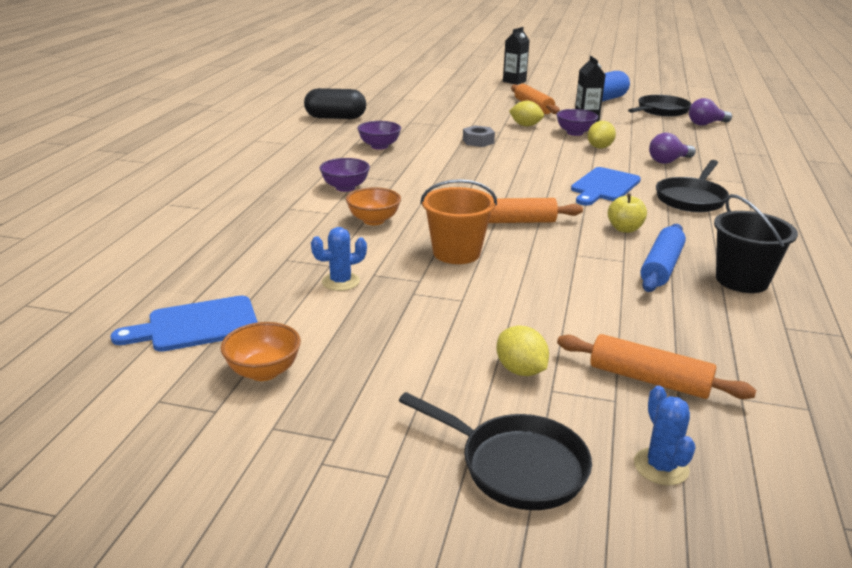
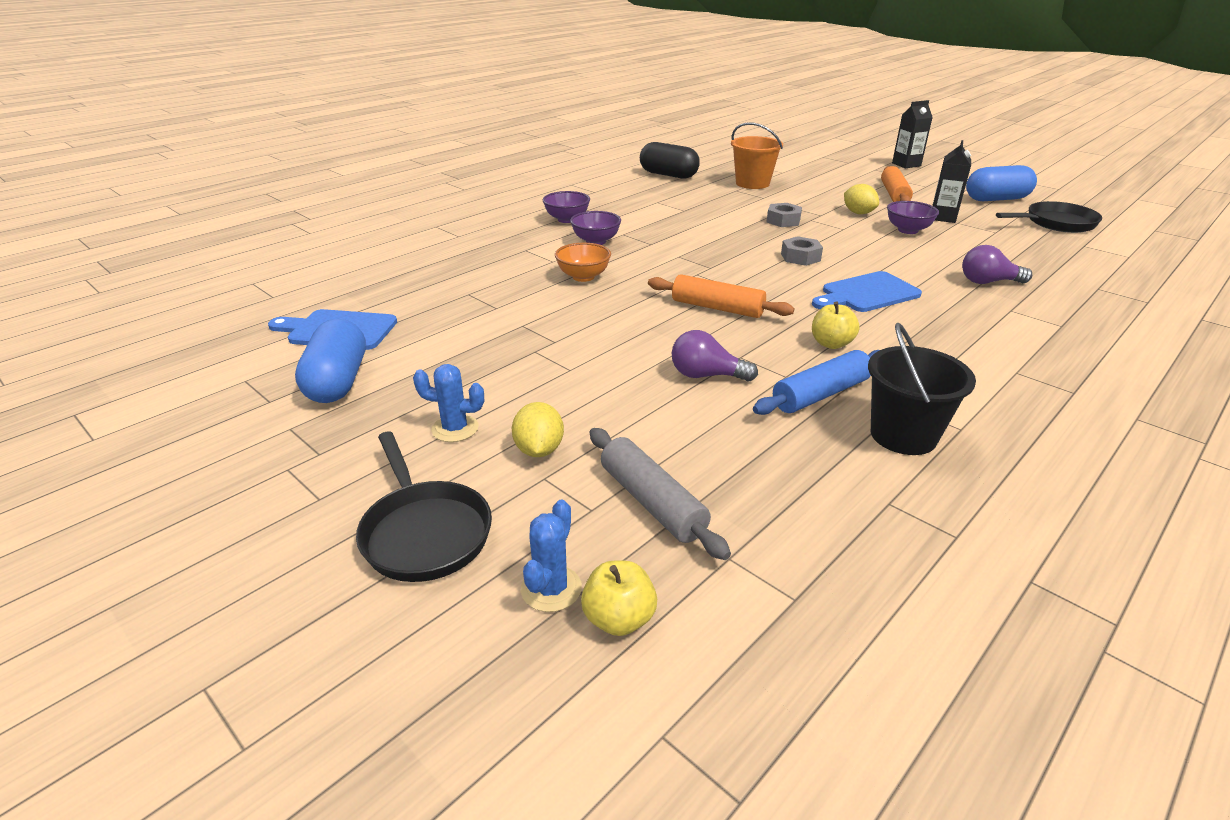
camera: 30 degrees right, 5 degrees up
(264, 371) = (338, 382): orange bowl -> blue capsule
(341, 282) = (487, 324): blue cactus -> blue cactus (455, 429)
(379, 146) = (676, 209): purple bowl -> purple bowl (567, 219)
(456, 253) = (621, 324): orange bucket -> orange bucket (752, 183)
(526, 168) = (800, 257): none -> grey nut
(600, 147) = (918, 251): yellow lemon -> none
(649, 379) = (652, 502): orange rolling pin -> grey rolling pin
(691, 198) = (961, 330): black pan -> none
(706, 124) = (1102, 248): purple light bulb -> purple light bulb (706, 375)
(729, 467) = (619, 619): none -> yellow apple

